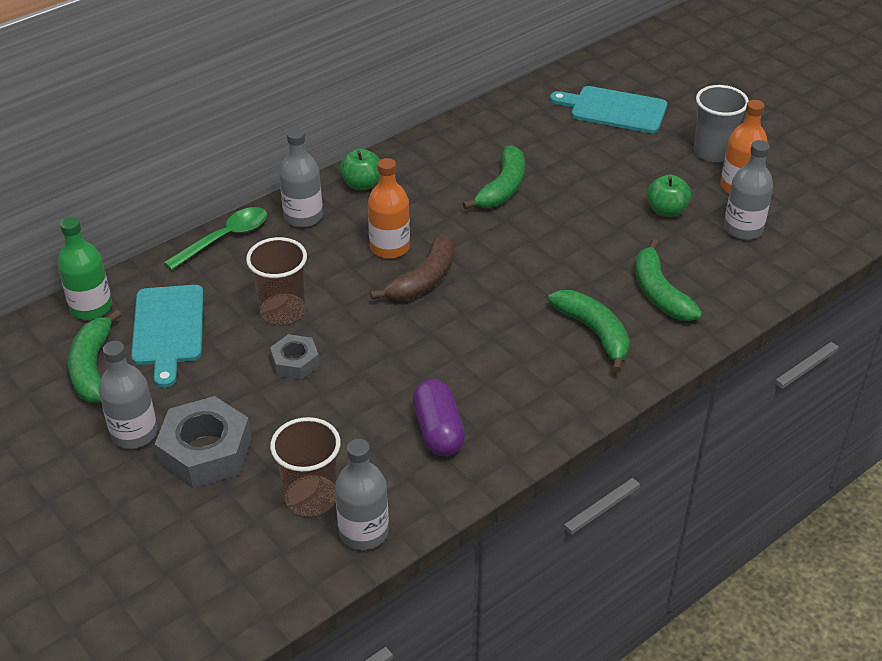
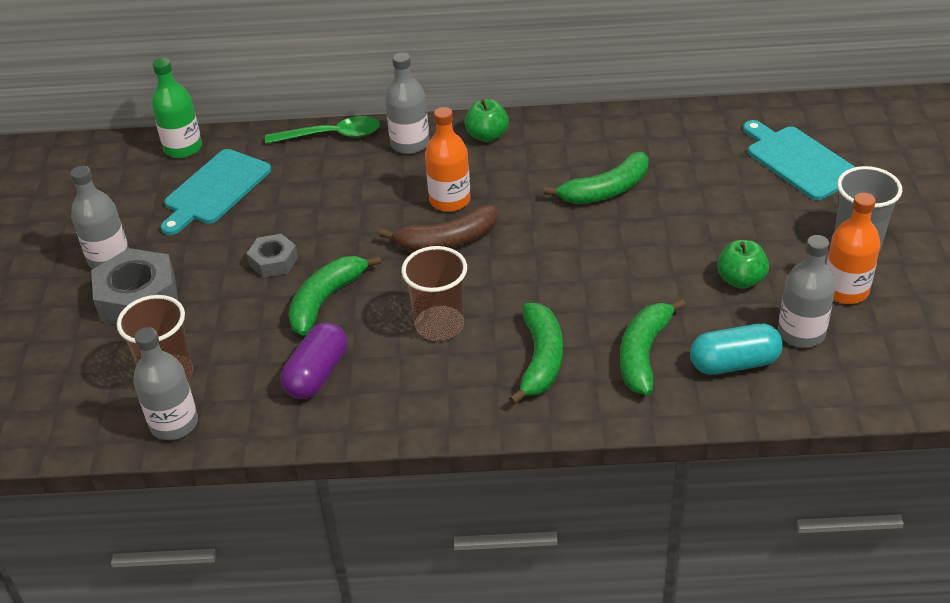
camera: 40 degrees right, 0 degrees up
(93, 367) = (136, 194): green banana -> green banana (326, 300)
(282, 311) = (309, 215): brown cup -> brown cup (439, 325)
(724, 270) = (734, 363): none -> turquoise capsule

